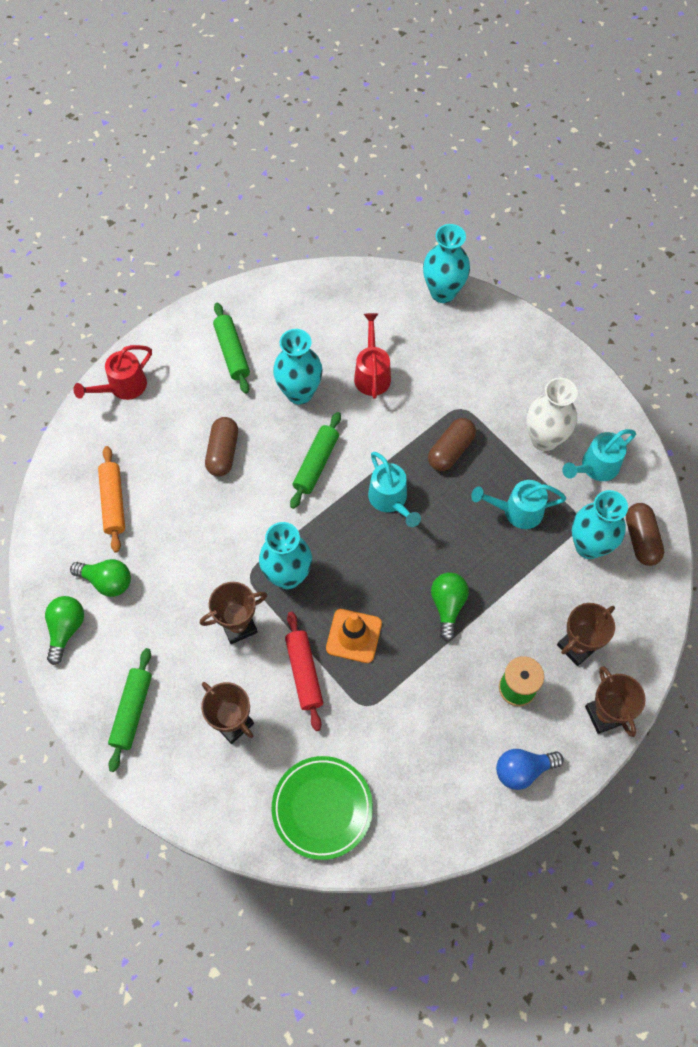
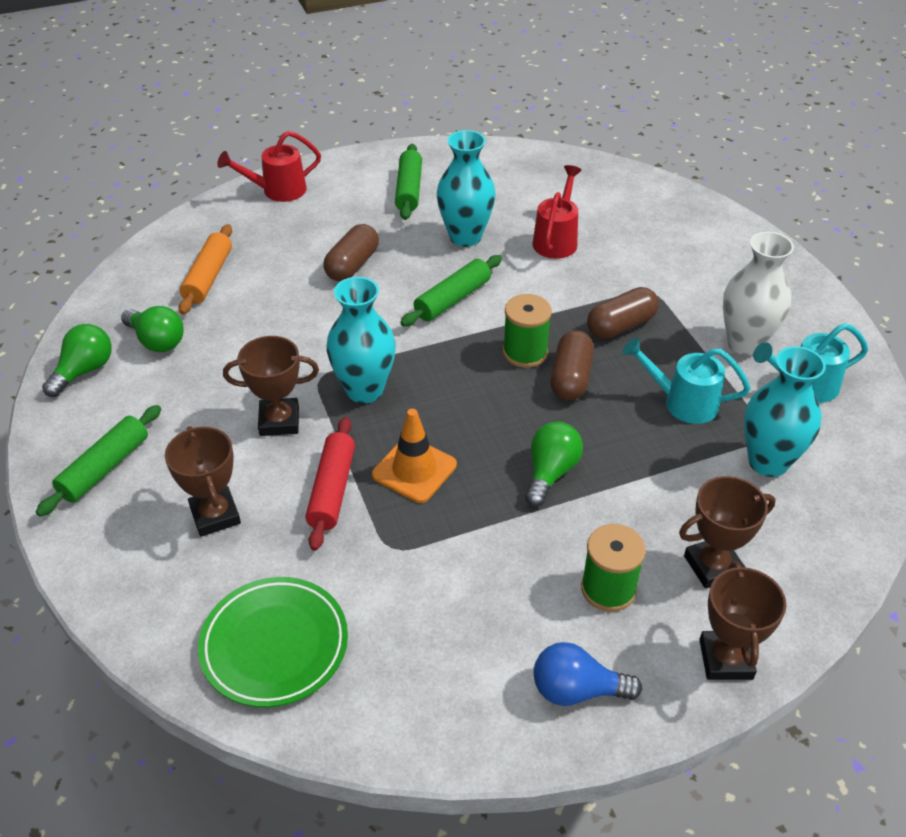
camera: 20 degrees right, 20 degrees down
(390, 500) = (525, 352): turquoise watering can -> green spool
(443, 292) = (670, 193): turquoise vase -> none
(641, 539) = (845, 474): brown capsule -> brown capsule (570, 378)

